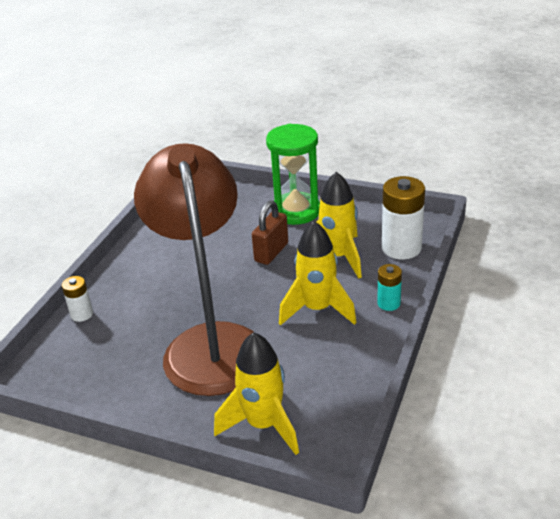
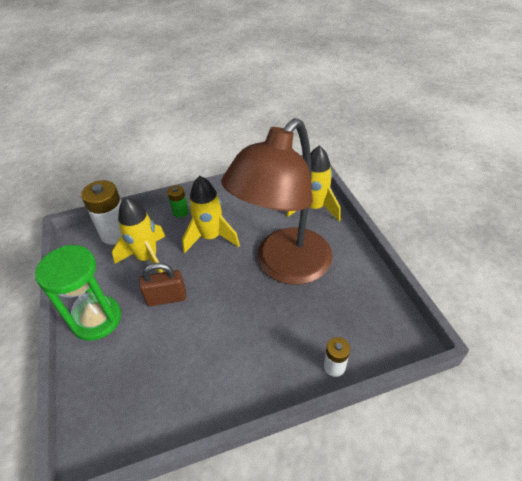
camera: 130 degrees left, 10 degrees up
(388, 303) = (180, 212): turquoise battery -> green battery

